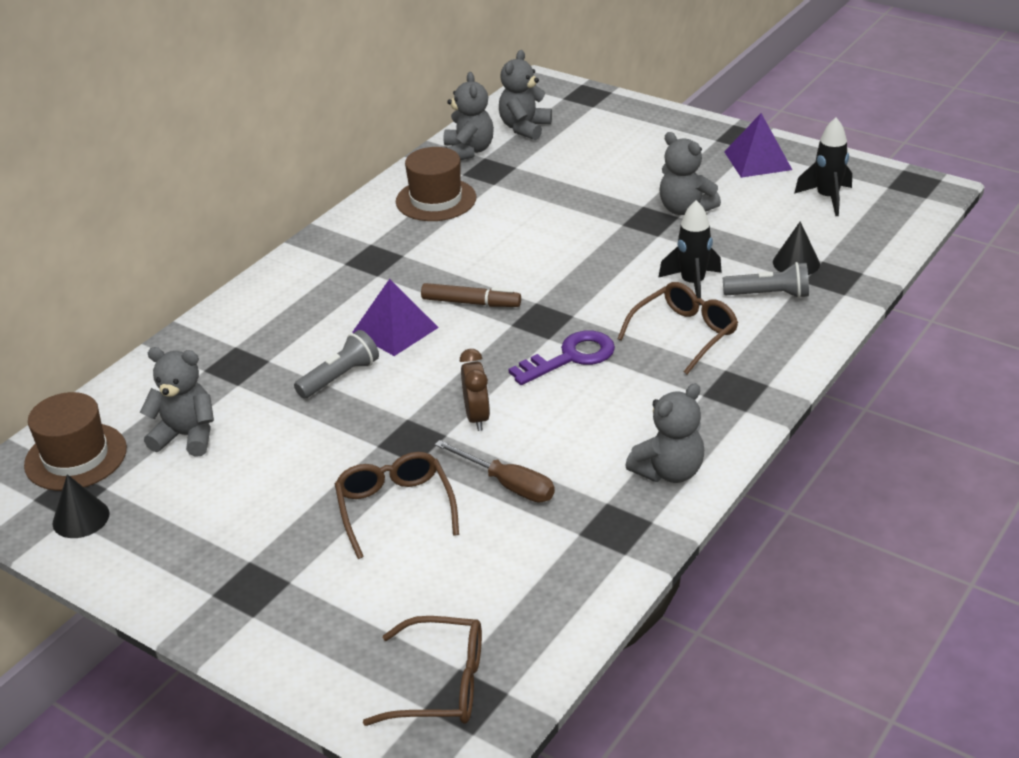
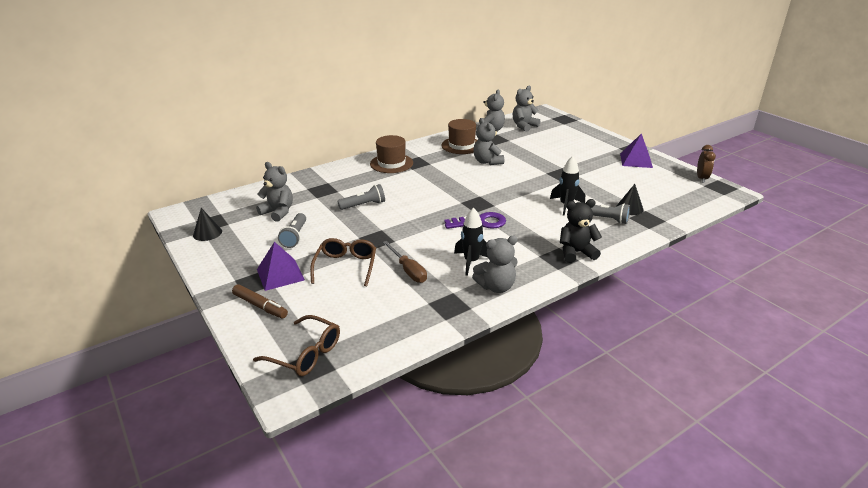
camera: 20 degrees right, 5 degrees down
(76, 457) = (226, 209): brown hat -> brown hat (391, 163)
(259, 477) = (295, 237): none -> grey flashlight
(395, 330) = (403, 192): purple pyramid -> purple pyramid (280, 274)
(470, 303) = (447, 189): brown marker -> brown marker (260, 306)
(477, 417) = (415, 237): brown clock -> brown clock (701, 178)
(683, 334) = (546, 226): brown glasses -> none
(685, 209) = (583, 173): grey teddy bear -> grey teddy bear (487, 162)
(757, 372) = (576, 253): none -> black teddy bear
(827, 198) = (665, 183): black rocket -> black rocket (471, 262)

